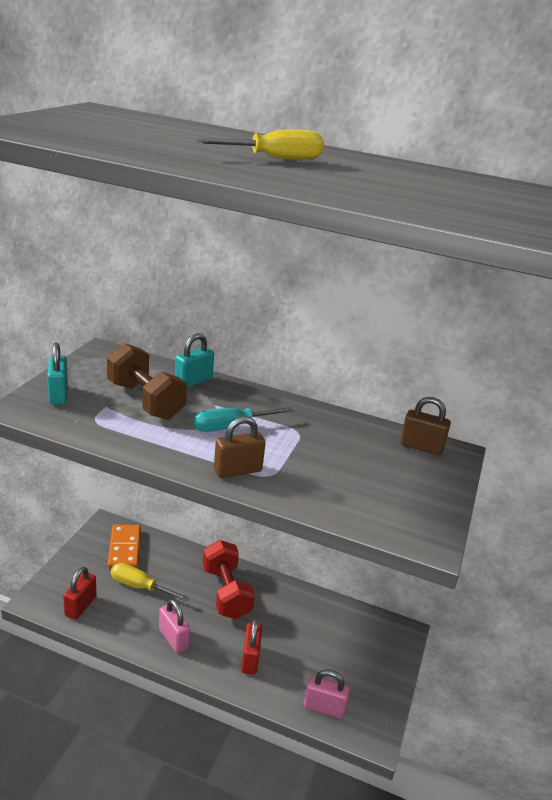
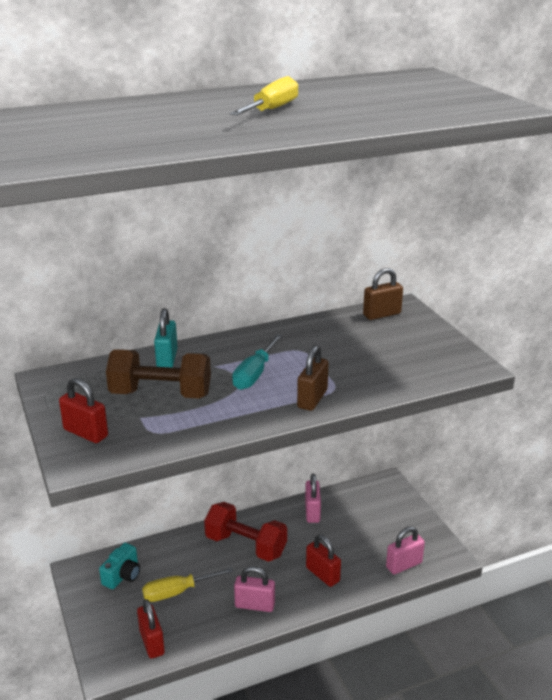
camera: 40 degrees left, 0 degrees up
(58, 395) = (85, 433): turquoise padlock -> red padlock
(125, 549) = (122, 575): orange domino -> turquoise camera
(308, 607) = (312, 512): none -> pink padlock

